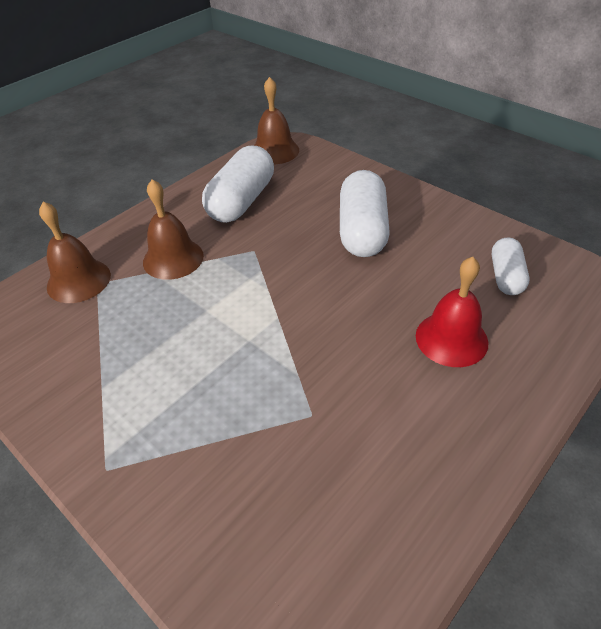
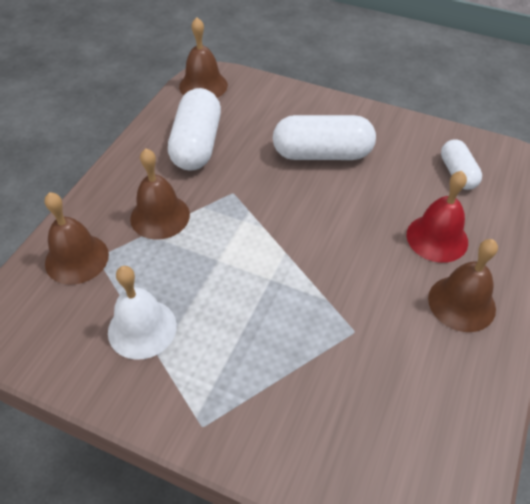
camera: 20 degrees left, 5 degrees up
(101, 358) = (142, 328): none -> white bell
(362, 231) = (322, 154): white capsule -> white capsule turned 75 degrees counterclockwise
(449, 415) = (461, 303): none -> brown bell

